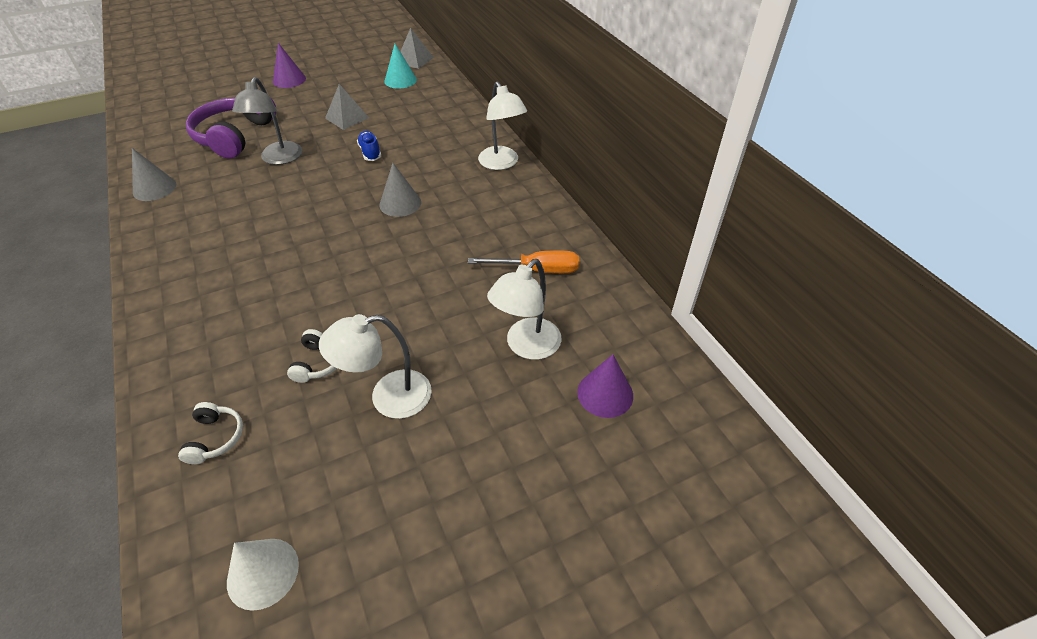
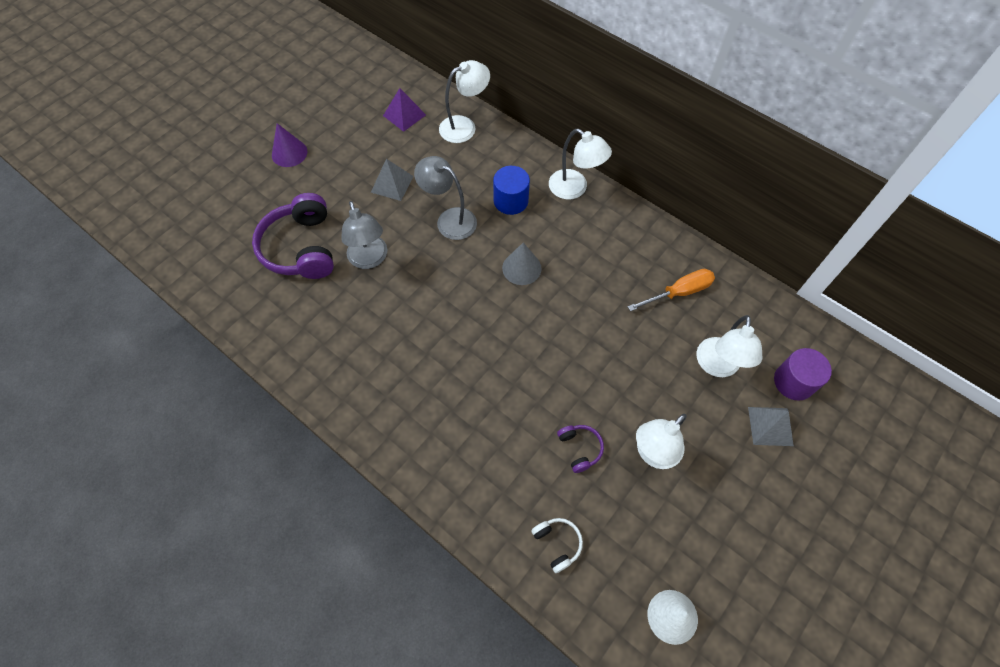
camera: 25 degrees left, 15 degrees up
(154, 188) = (281, 341): grey cone -> none
(318, 362) = (580, 448): white headphones -> purple headphones
(370, 152) = (449, 219): blue shoe -> grey lamp
(400, 80) = (404, 115): turquoise cone -> purple pyramid
(414, 60) = (396, 81): grey pyramid -> grey pyramid (770, 426)
(435, 155) = (511, 201): none -> blue cylinder
(443, 99) = (464, 126): none -> white lamp
(605, 393) = (793, 382): purple cone -> purple cylinder

